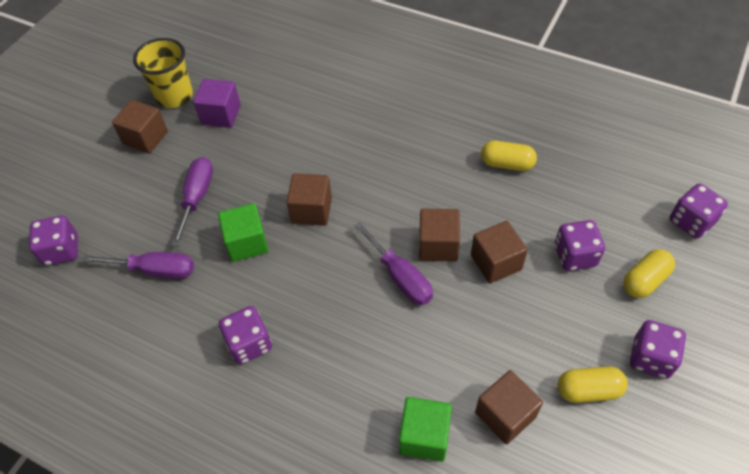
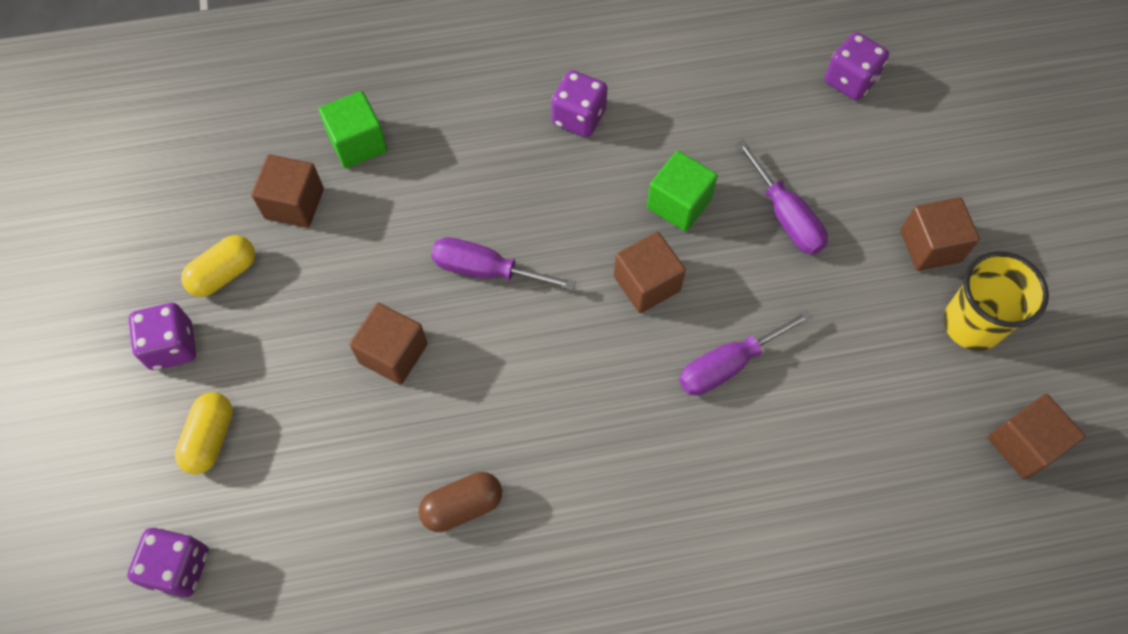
camera: 140 degrees right, 10 degrees up
(155, 270) = (738, 121): purple screwdriver -> purple screwdriver (728, 365)
(221, 115) = (883, 337): purple cube -> none
(438, 245) = (471, 332): brown cube -> brown cube (1023, 444)
(507, 164) = (462, 506): yellow capsule -> brown capsule
(575, 256) = (306, 420): purple dice -> none

